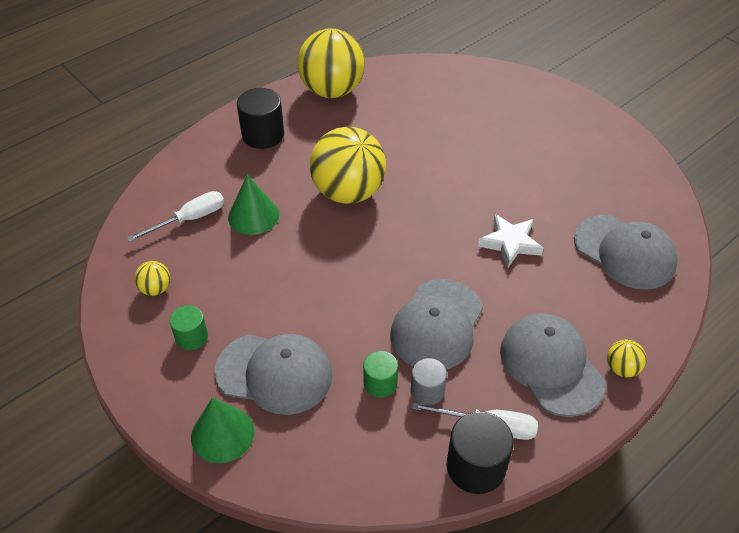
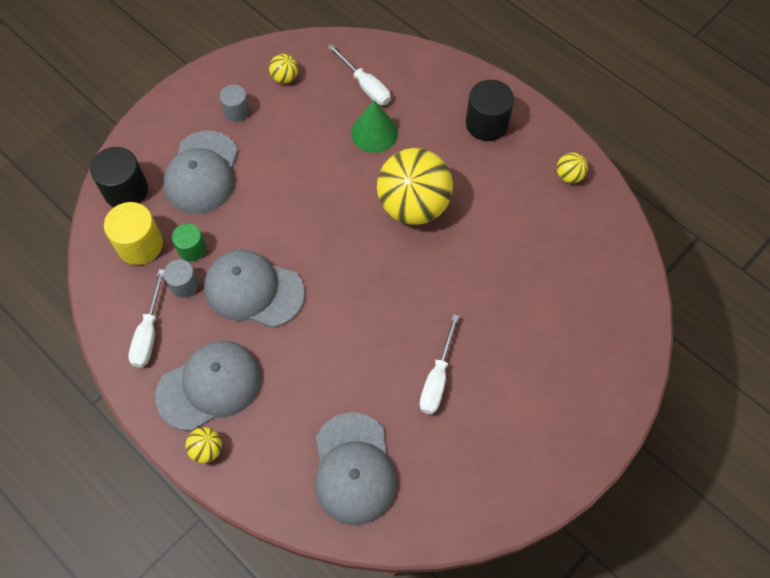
camera: 85 degrees right, 15 degrees up
(191, 337) = (236, 111): green cylinder -> grey cylinder
(222, 434) = (148, 147): green cone -> none
(332, 91) = (569, 176): yellow ball -> yellow ball, size x0.42
(369, 439) = (140, 245): none -> yellow cylinder
(476, 466) = (112, 323): black cylinder -> black cylinder (126, 190)
(510, 243) = (358, 354): white star -> none
(532, 190) = (437, 378): none -> white screwdriver
(624, 252) = (354, 468): grey cap -> grey cap turned 45 degrees counterclockwise

